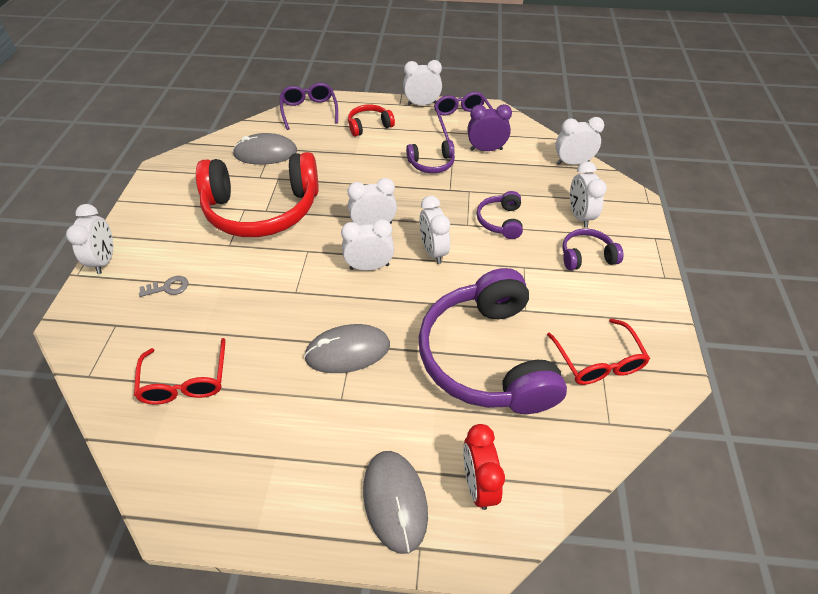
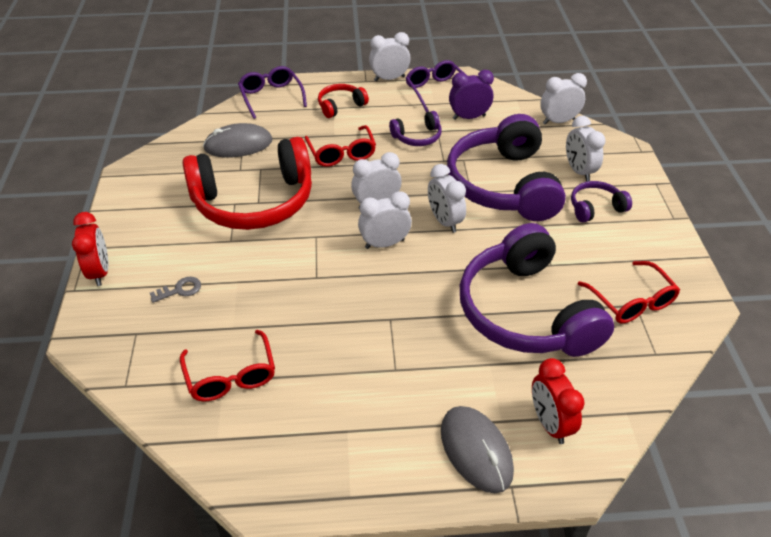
camera: 10 degrees left, 5 degrees down
(105, 260) = (100, 272): white clock -> red clock
(347, 351) = (388, 325): grey mouse -> none
(356, 172) = (341, 153): none -> red glasses
(500, 221) = (503, 185): purple headphones -> purple headphones, size x2.27

